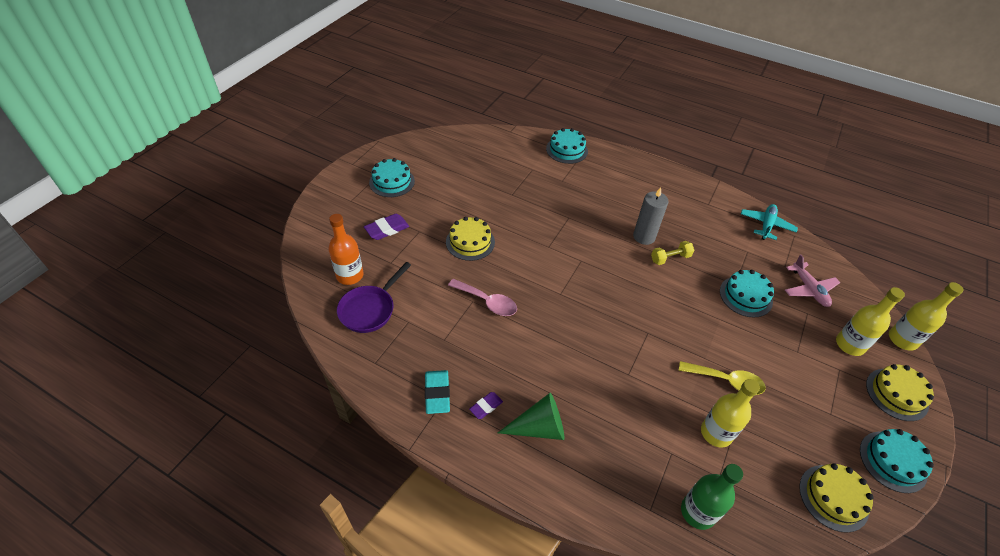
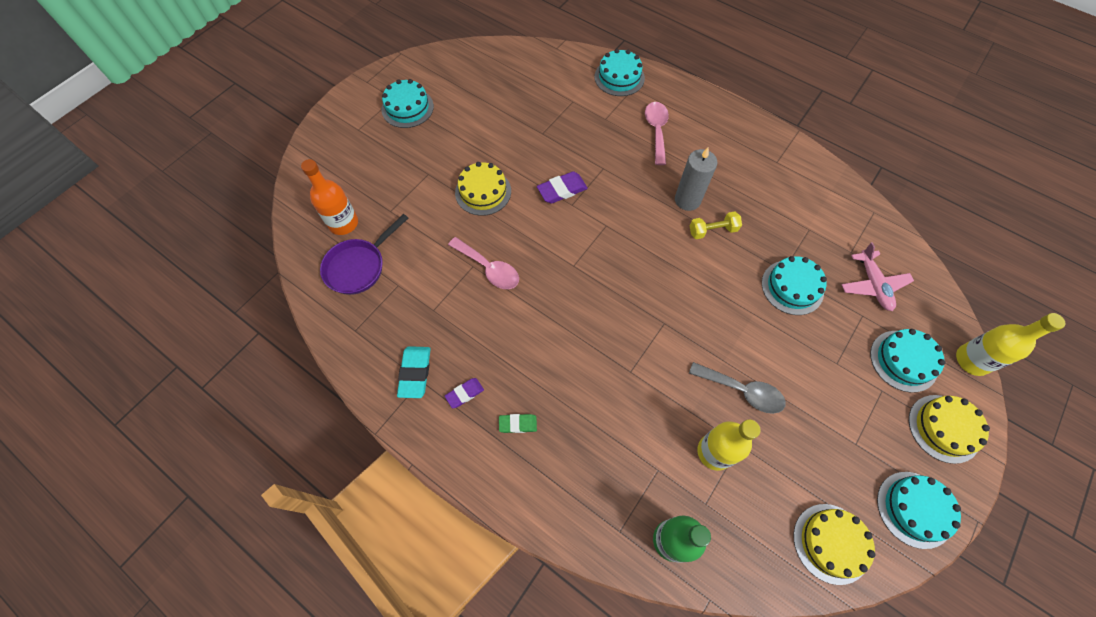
camera: 10 degrees right, 15 degrees up
(387, 229) = (392, 169): purple eraser -> purple eraser (562, 190)
(539, 427) = (518, 424): green cone -> green eraser
(606, 187) = (656, 131): none -> pink spoon
(726, 381) = (742, 391): yellow spoon -> grey spoon
(766, 225) = (842, 196): turquoise plane -> none
(849, 345) = (903, 361): yellow bottle -> turquoise cake

